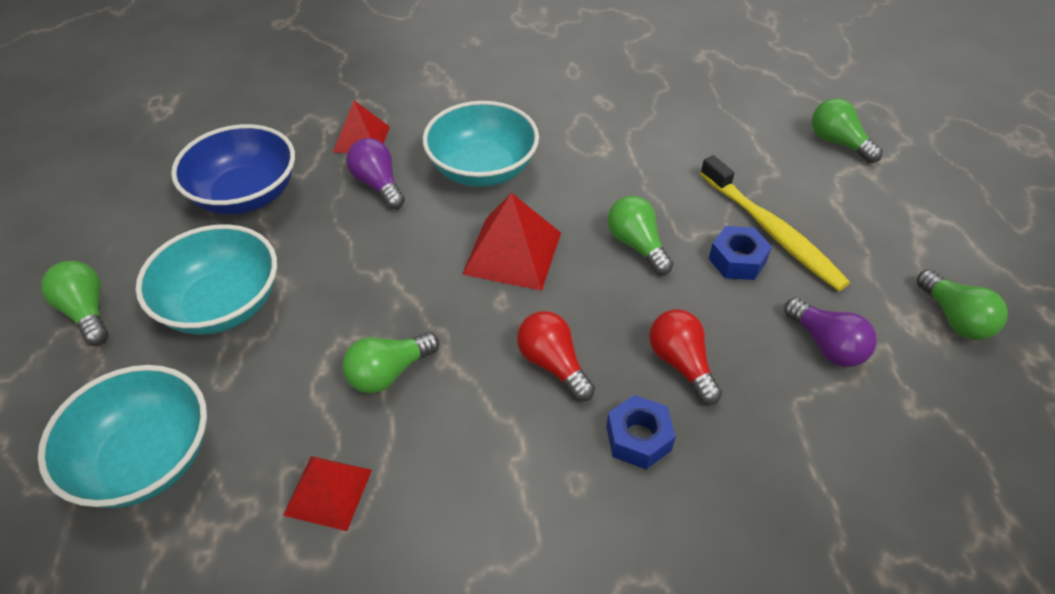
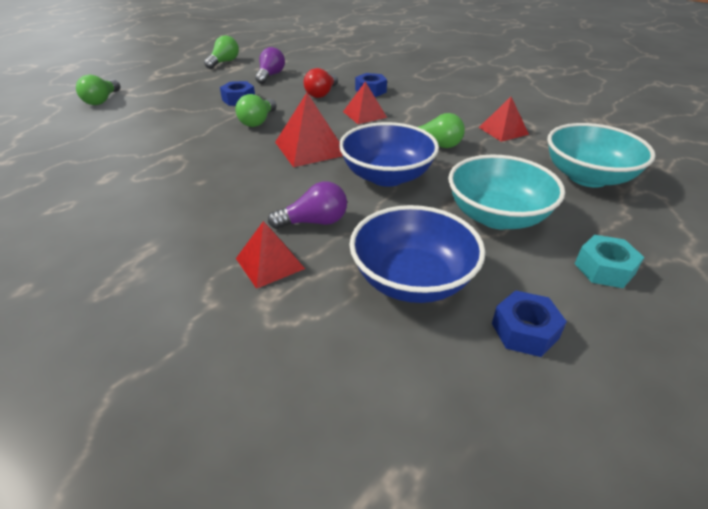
camera: 130 degrees left, 10 degrees down
(87, 312) = (604, 269): green light bulb -> turquoise nut
(135, 214) = (524, 331): none -> blue nut
(378, 184) = (314, 222): purple light bulb -> purple light bulb turned 120 degrees counterclockwise
(382, 276) = (387, 176): none -> blue bowl
(482, 169) = (245, 189): turquoise bowl -> none
(553, 364) = (364, 114): red light bulb -> red pyramid
(772, 231) = (206, 98): yellow toothbrush -> none

